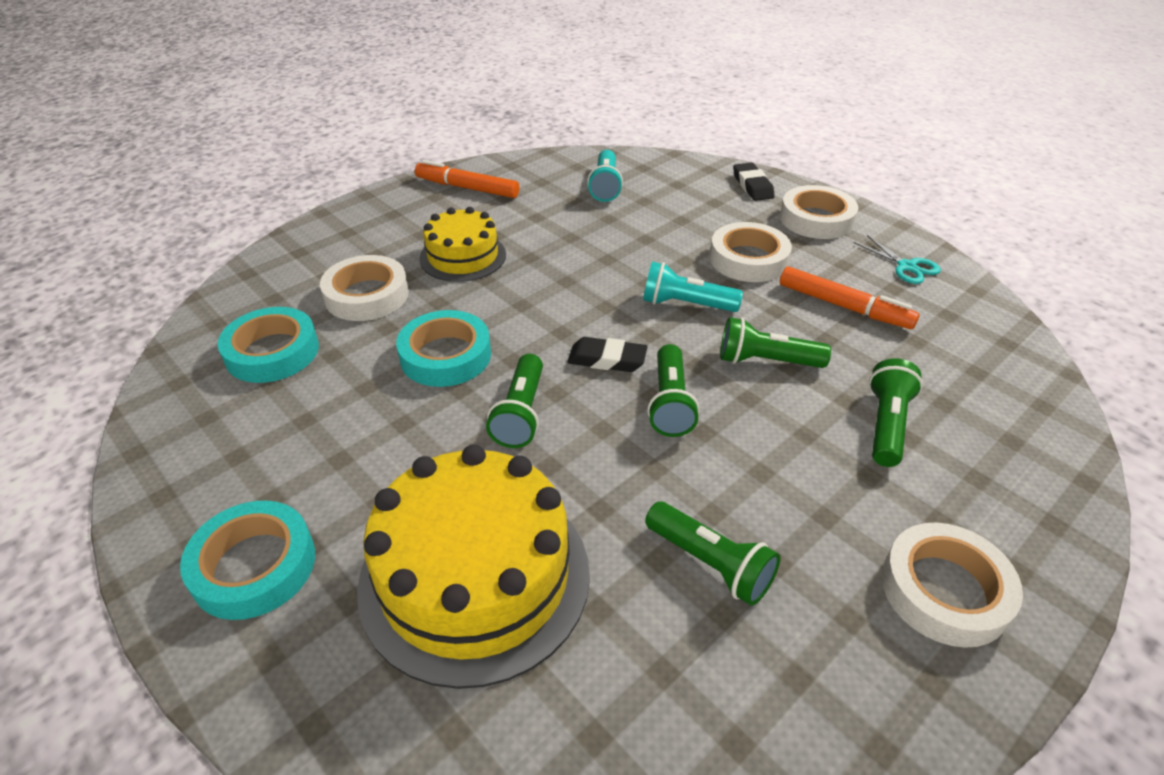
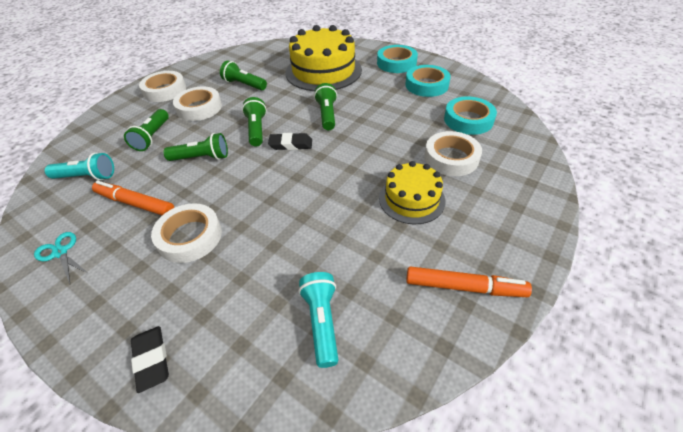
camera: 170 degrees right, 5 degrees up
(445, 355) = (378, 132): turquoise tape -> turquoise tape (426, 85)
(685, 304) = (244, 186): turquoise flashlight -> turquoise flashlight (87, 177)
(816, 219) = (105, 305): white tape -> white tape (199, 108)

